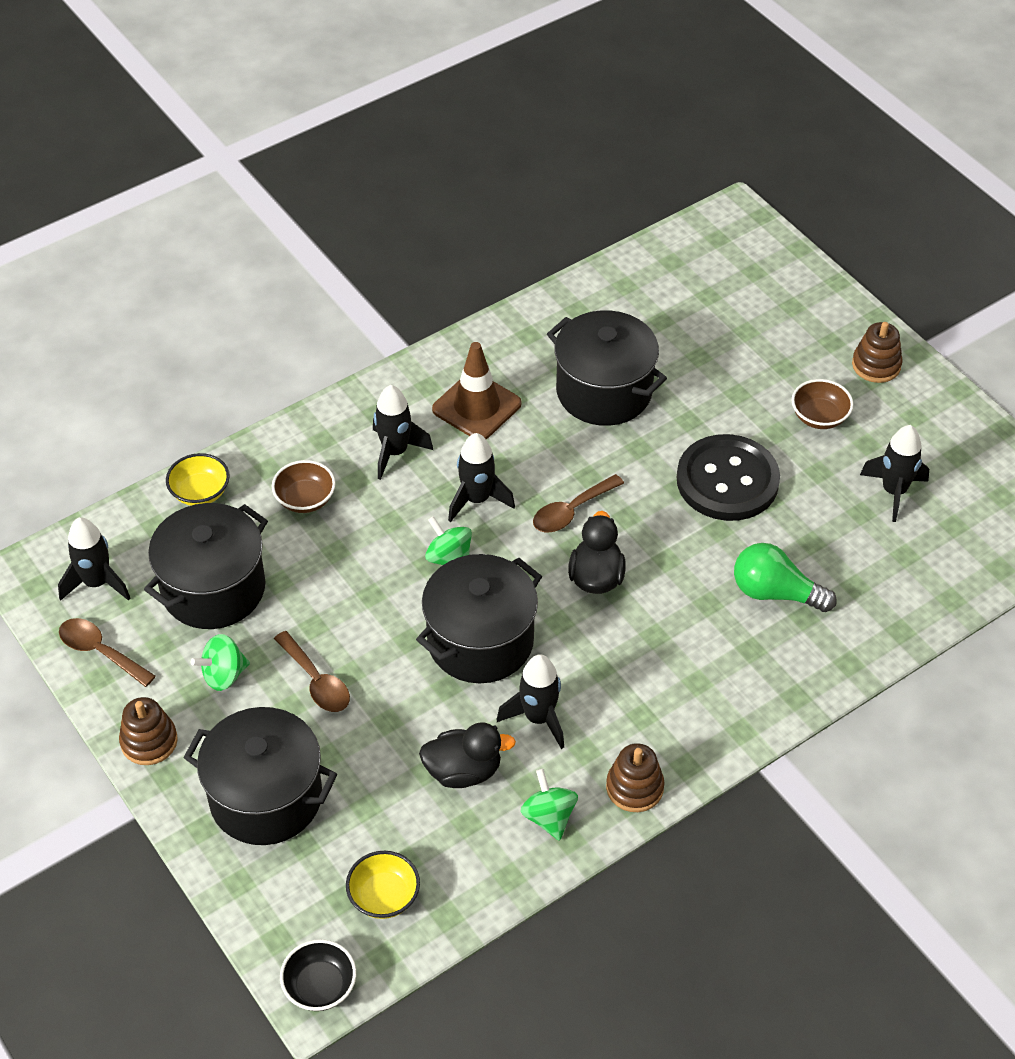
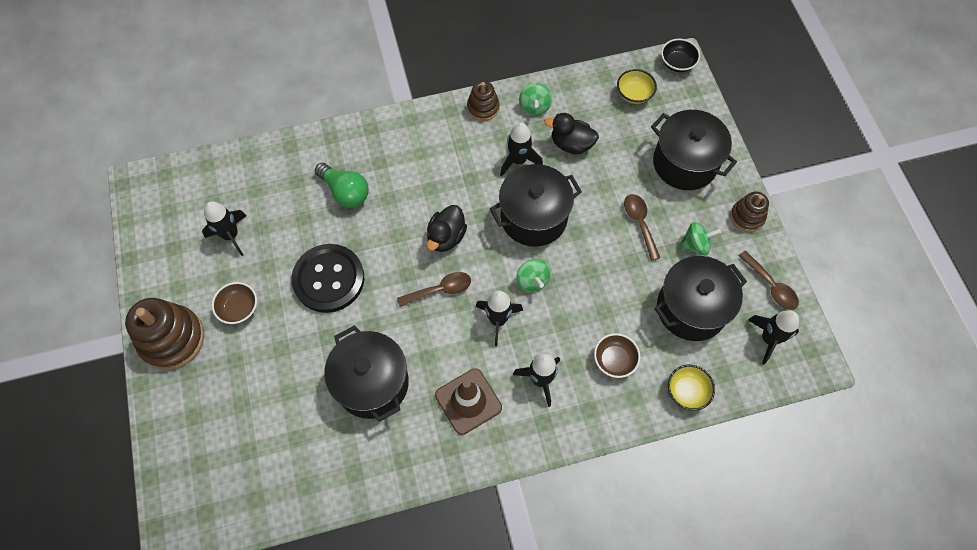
camera: 160 degrees left, 15 degrees up
(876, 365) = (172, 339): brown stacking toy -> brown stacking toy, size x1.76

